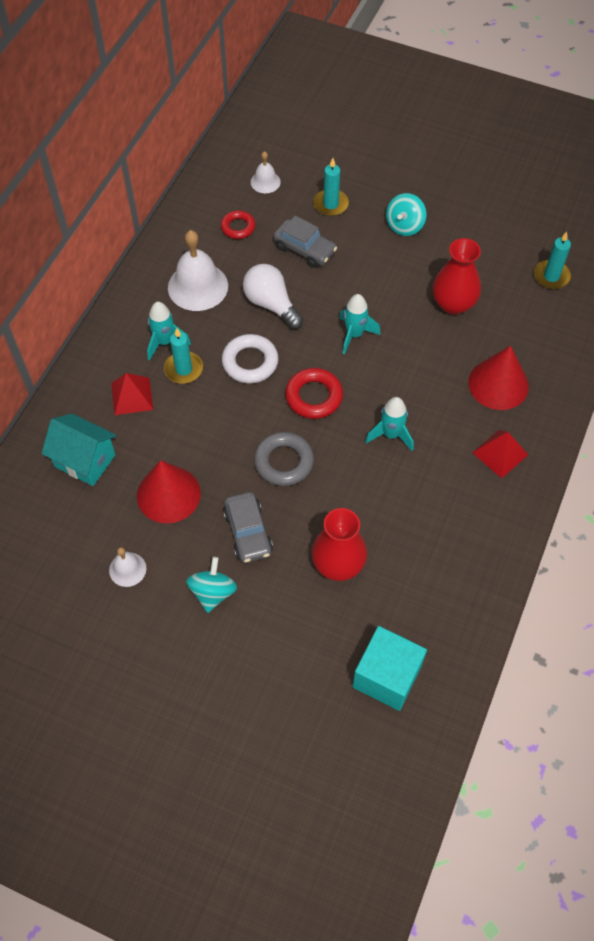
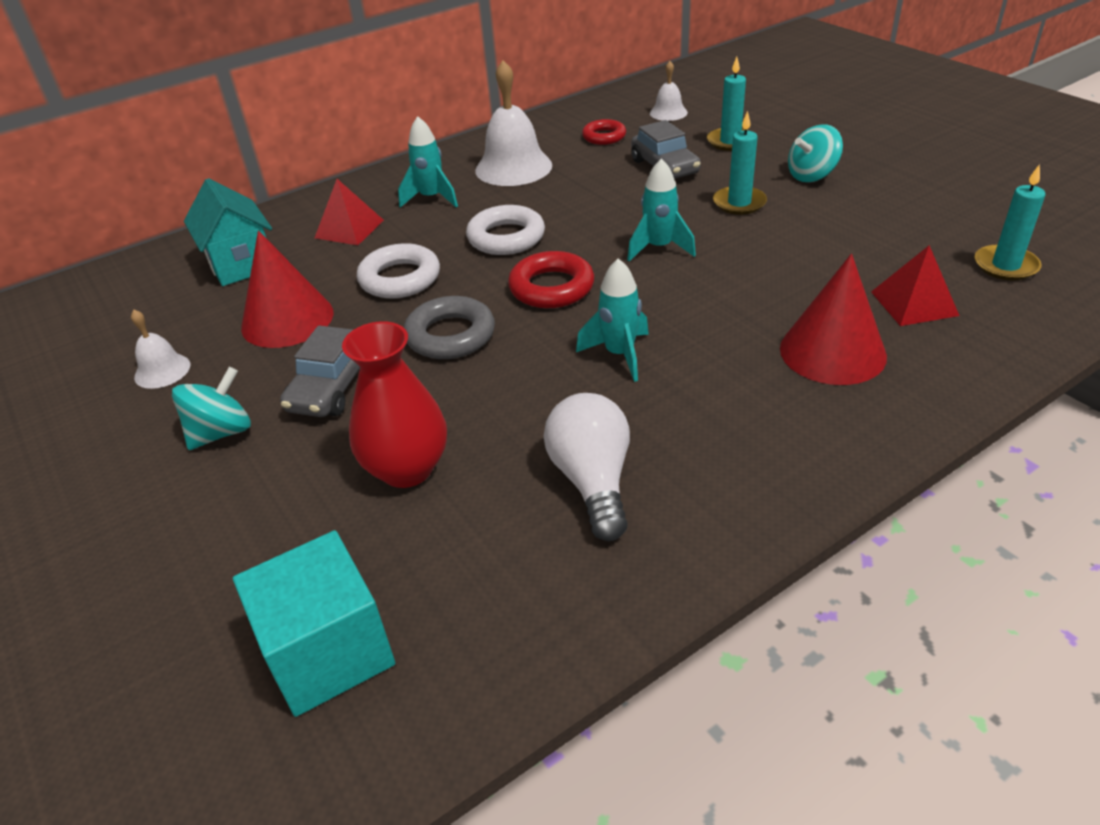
camera: 35 degrees right, 20 degrees down
(183, 369) = (427, 223): turquoise candle -> turquoise candle (739, 203)
(211, 428) = (400, 278): none -> white ring
(271, 304) = (580, 199): white light bulb -> white light bulb (592, 481)
(453, 304) = (824, 255): red vase -> none
(500, 453) = (773, 431): red pyramid -> red pyramid (914, 303)

